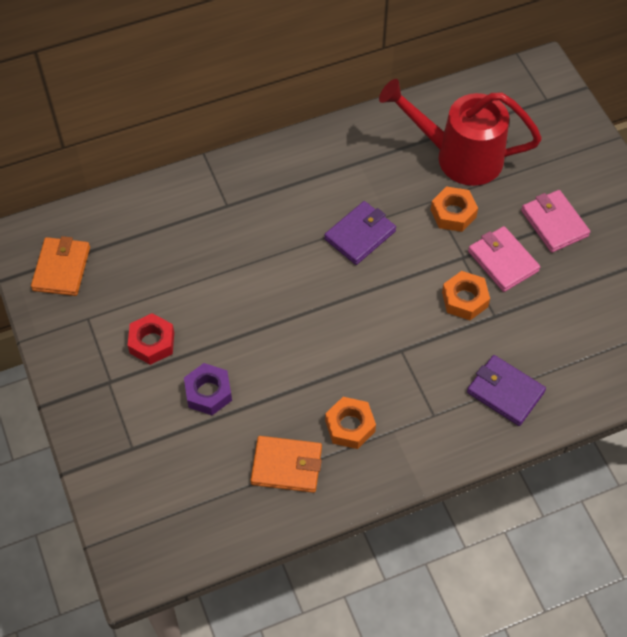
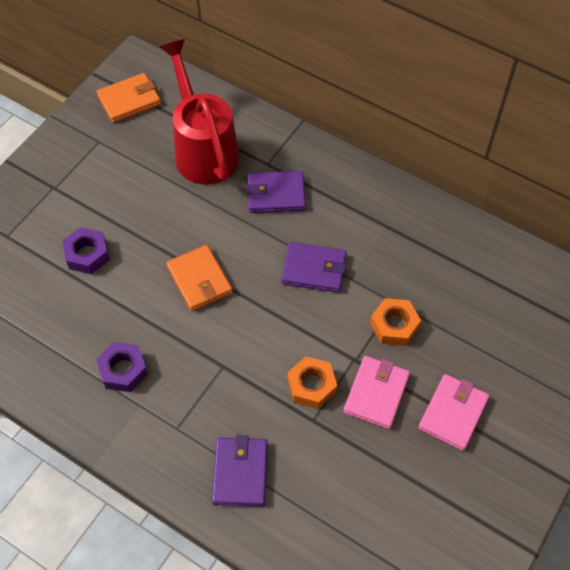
camera: 55 degrees right, 0 degrees up
(152, 343) = (106, 192): red nut -> none
(264, 218) = (276, 194): none -> purple wallet
(286, 466) = (57, 346): orange wallet -> orange wallet (199, 280)
(350, 426) = (123, 370): orange nut -> purple nut
(459, 156) = (459, 296): red watering can -> red watering can (203, 150)

